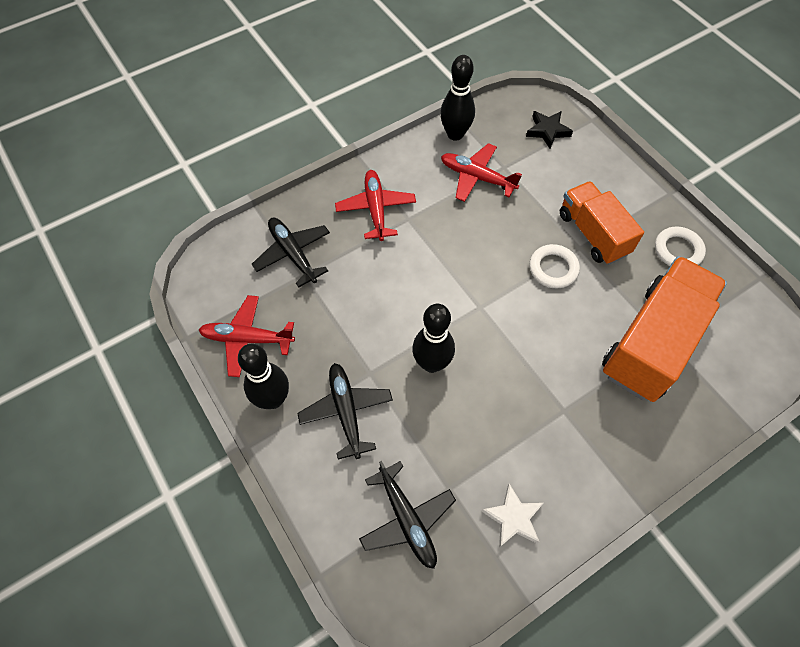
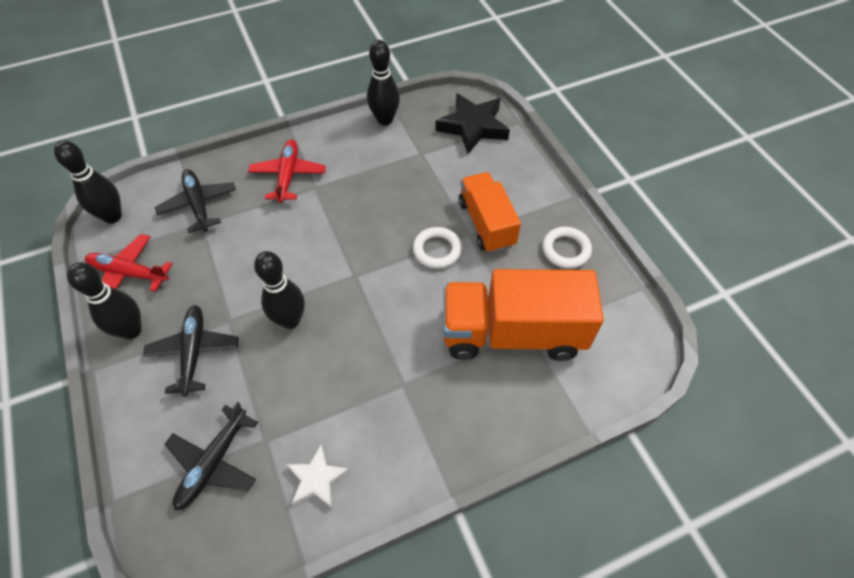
camera: 10 degrees right, 5 degrees down
(206, 280) = (112, 216): none -> black bowling pin
(407, 519) = (214, 463): black plane -> black plane turned 45 degrees clockwise
(477, 177) = (392, 159): red plane -> none
(547, 131) = (473, 127): black star -> black star, size x1.68
(652, 342) = (512, 333): orange truck -> orange truck turned 135 degrees counterclockwise

